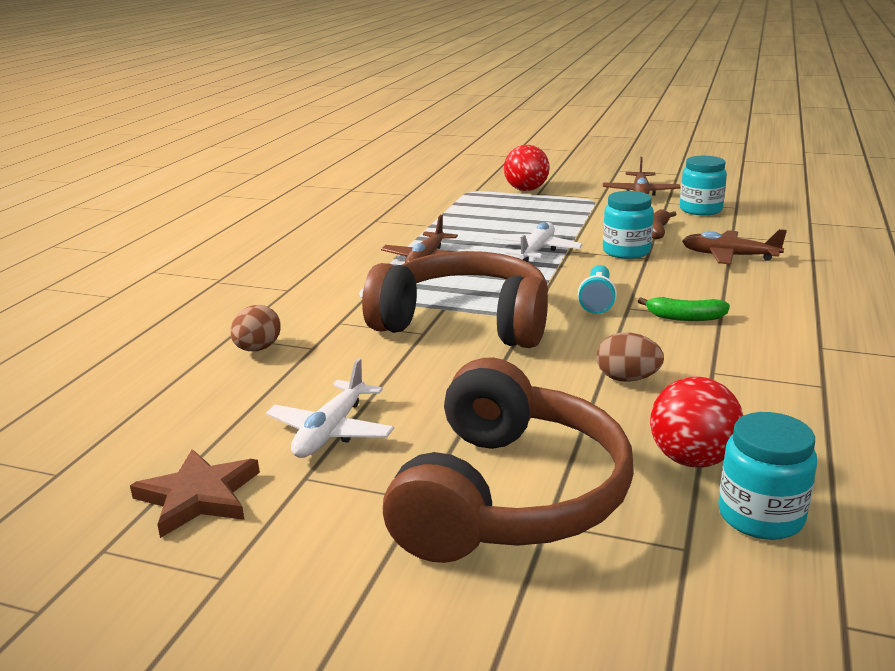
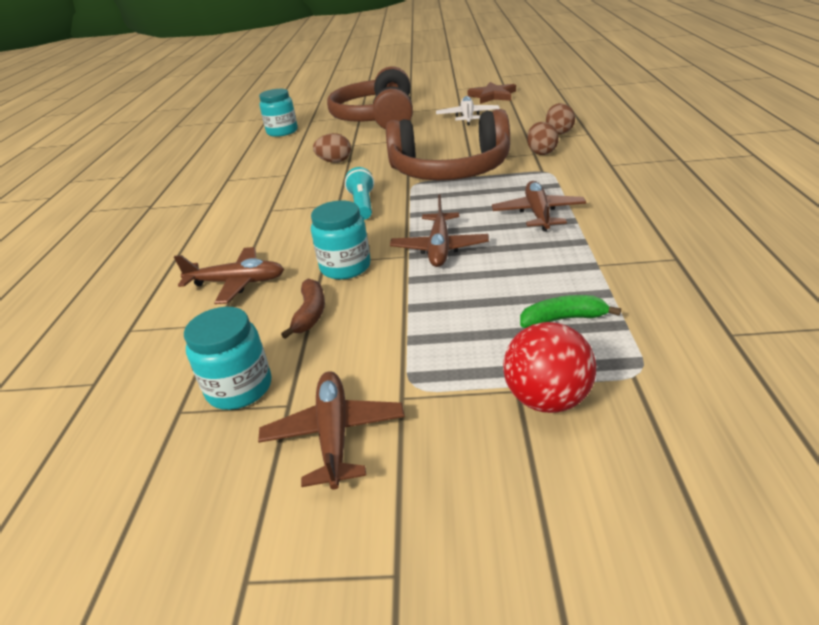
camera: 165 degrees right, 10 degrees up
(329, 321) = (541, 152): none -> brown egg
(536, 251) = (439, 248): white plane -> brown plane
(685, 317) = (296, 204): green banana -> green banana (562, 319)
(692, 459) = (305, 140): red ball -> none

